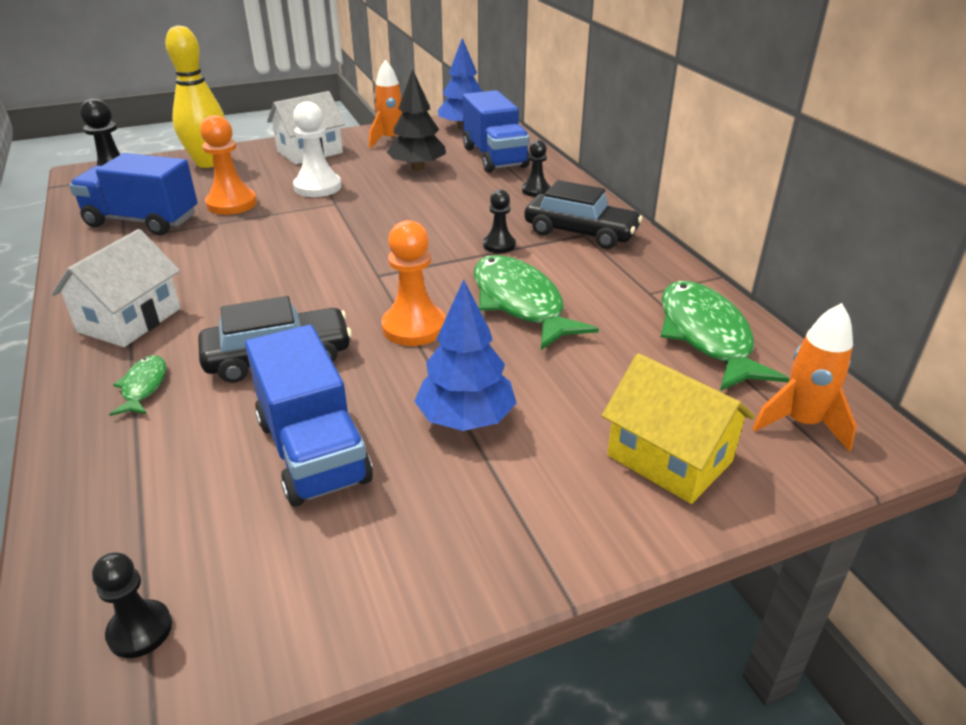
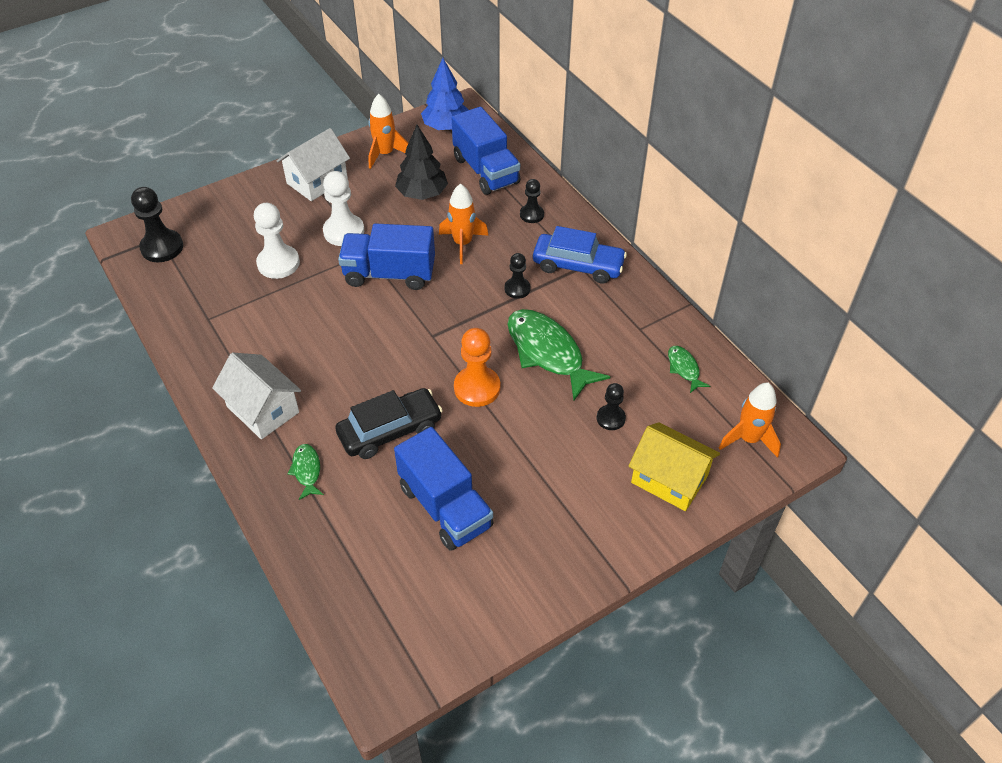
camera: 10 degrees left, 15 degrees up
(130, 320) = (263, 409): white house -> white house turned 60 degrees counterclockwise
(140, 630) = (395, 640): black pawn -> black pawn (610, 418)
(142, 221) = (212, 295): blue truck -> blue truck (389, 274)
(208, 163) = (231, 208): yellow bowling pin -> none
(231, 204) = (278, 263): orange pawn -> white pawn
(447, 205) = (462, 244): none -> orange rocket
(465, 419) = (536, 466): blue tree -> none
(580, 233) = (578, 266): black car -> blue car
(706, 336) = (684, 368): green fish -> green fish, size x0.47

